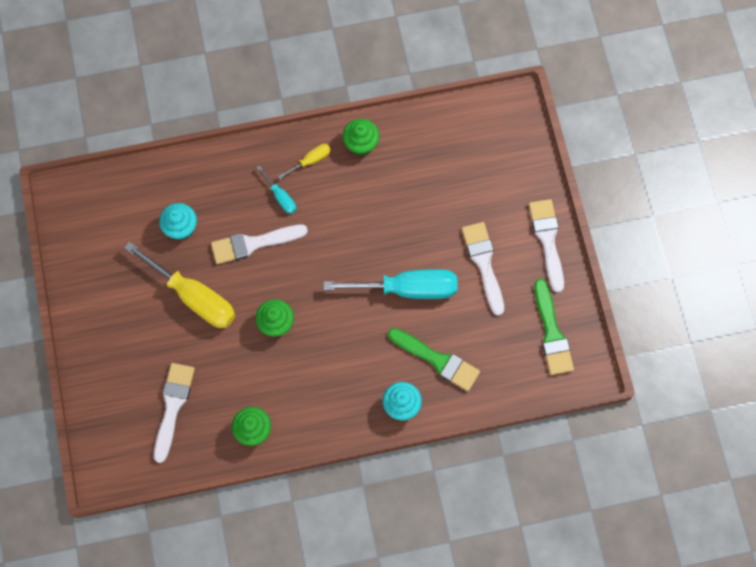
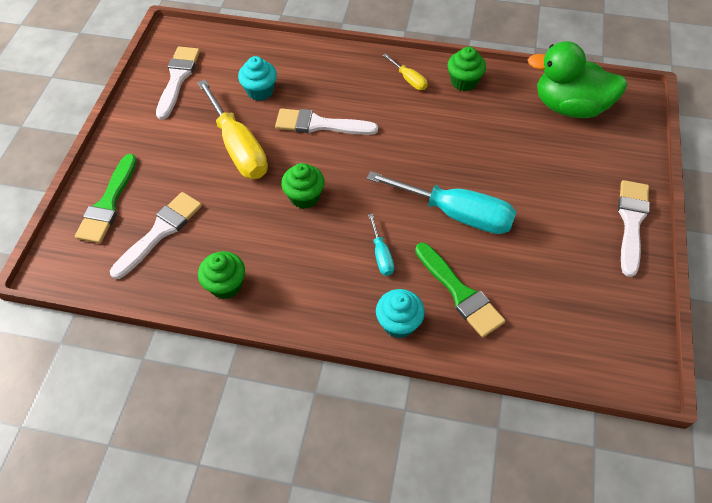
camera: 25 degrees right, 15 degrees down
(280, 197) = (365, 97): turquoise screwdriver -> turquoise screwdriver (381, 255)
(310, 161) = (409, 79): yellow screwdriver -> yellow screwdriver turned 60 degrees clockwise
(463, 137) = (570, 107): none -> green duck
(483, 263) = (550, 219): white brush -> white brush (177, 78)
(552, 333) = (607, 315): green brush -> green brush (108, 204)

